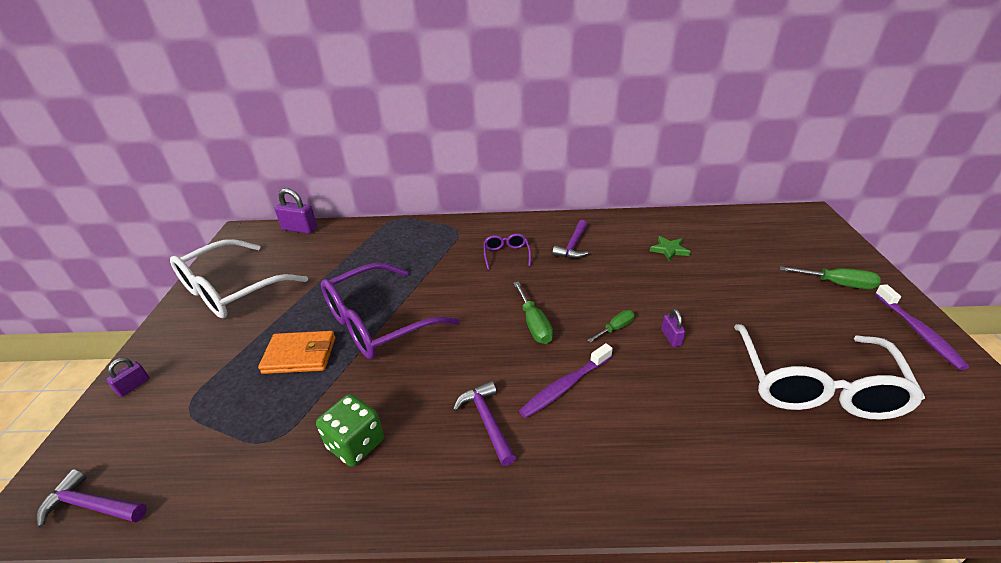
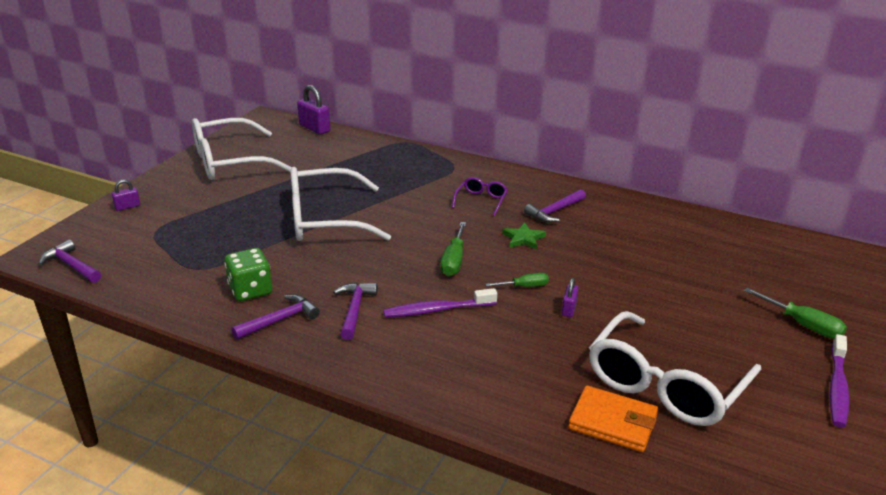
camera: 25 degrees right, 5 degrees down
(300, 355) = (250, 223): orange wallet -> orange wallet (612, 422)
(377, 323) = (324, 219): purple glasses -> white glasses
(417, 471) = (279, 320): none -> purple hammer
(669, 250) = (652, 243): green star -> green star (523, 238)

